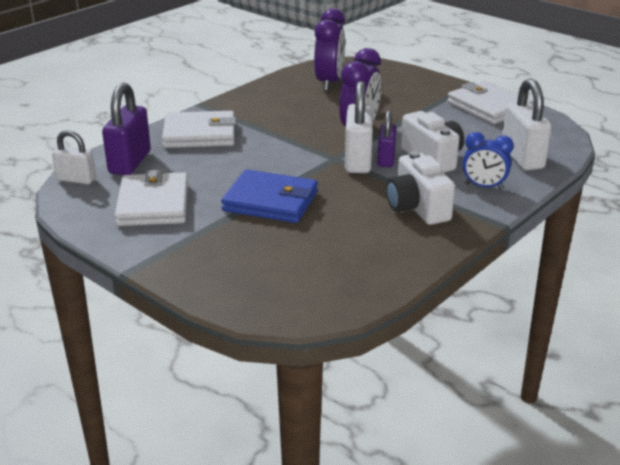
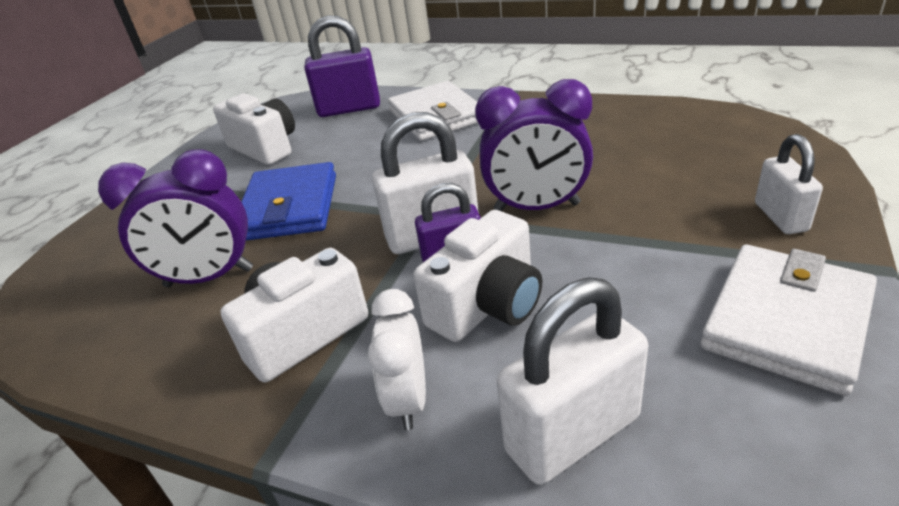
camera: 75 degrees right, 5 degrees up
(76, 179) = (304, 101): white padlock -> white padlock (780, 217)
(153, 204) = (265, 148): white wallet -> white camera
(329, 83) = (675, 138): purple clock -> purple clock (209, 278)
(484, 186) = (408, 400): blue clock -> white clock

